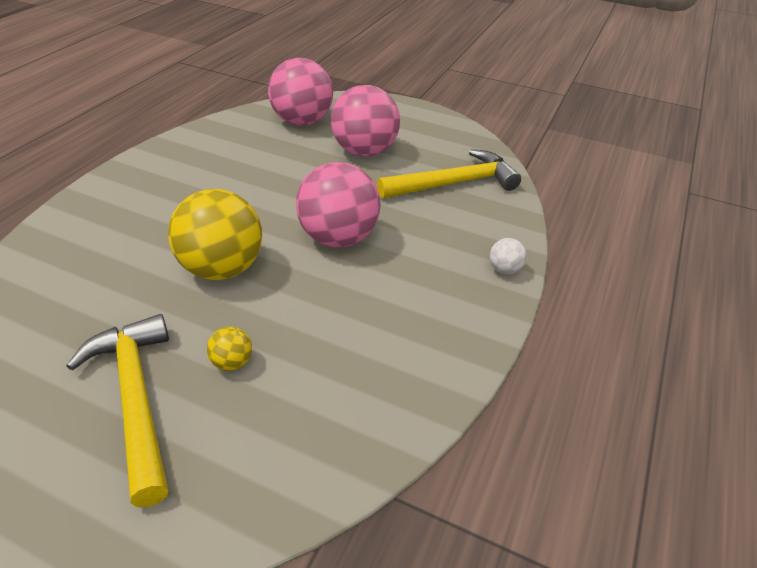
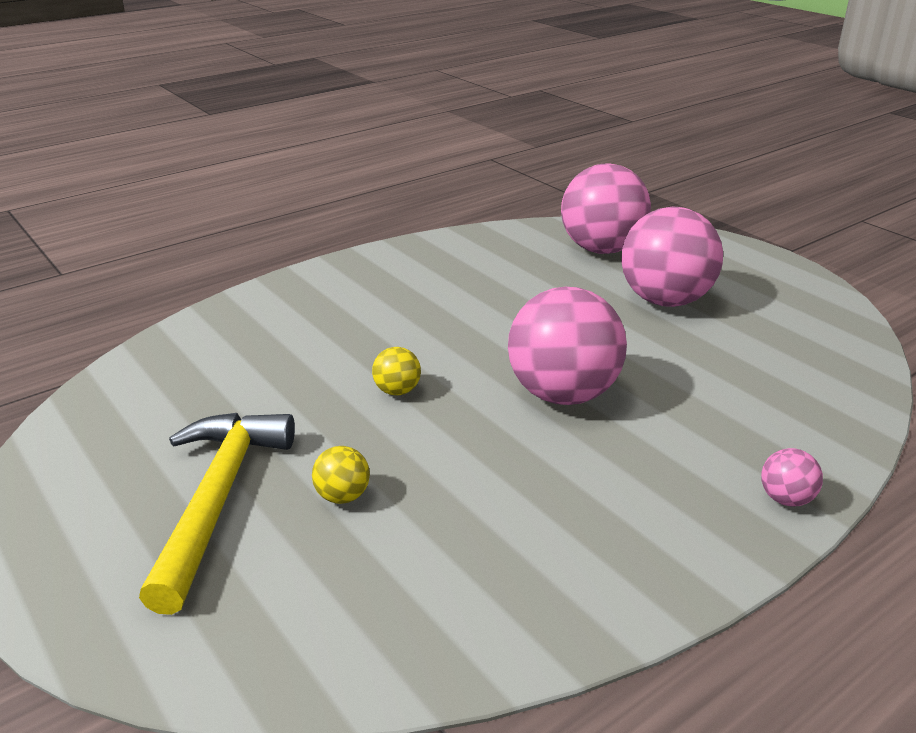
camera: 30 degrees right, 10 degrees down
(222, 268) = (397, 391): yellow ball -> yellow ball, size x0.42
(454, 183) = (775, 367): yellow hammer -> none
(504, 269) = (786, 499): white ball -> pink ball

